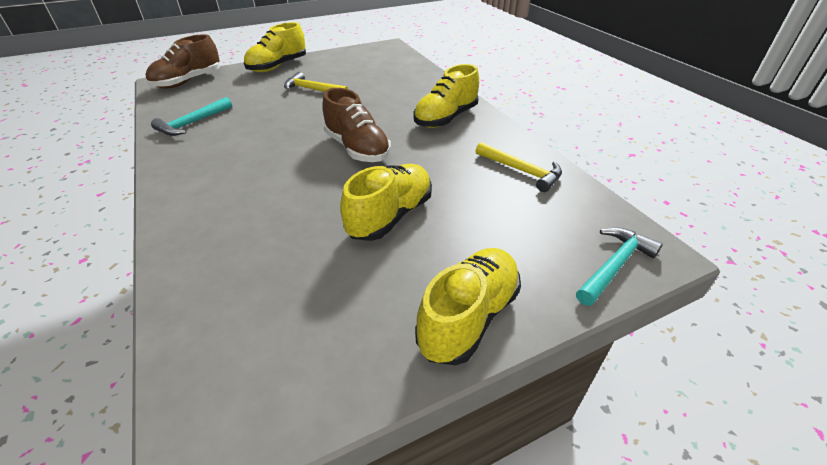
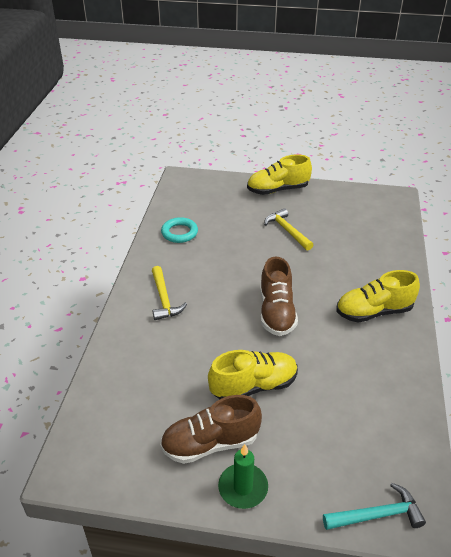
camera: 35 degrees right, 0 degrees up
(188, 82) = (200, 183): brown shoe -> brown shoe (210, 443)
(193, 123) = (179, 233): turquoise hammer -> turquoise ring
(468, 317) = (243, 487): yellow shoe -> green candle
(521, 171) = (388, 397): yellow hammer -> yellow hammer (164, 299)

